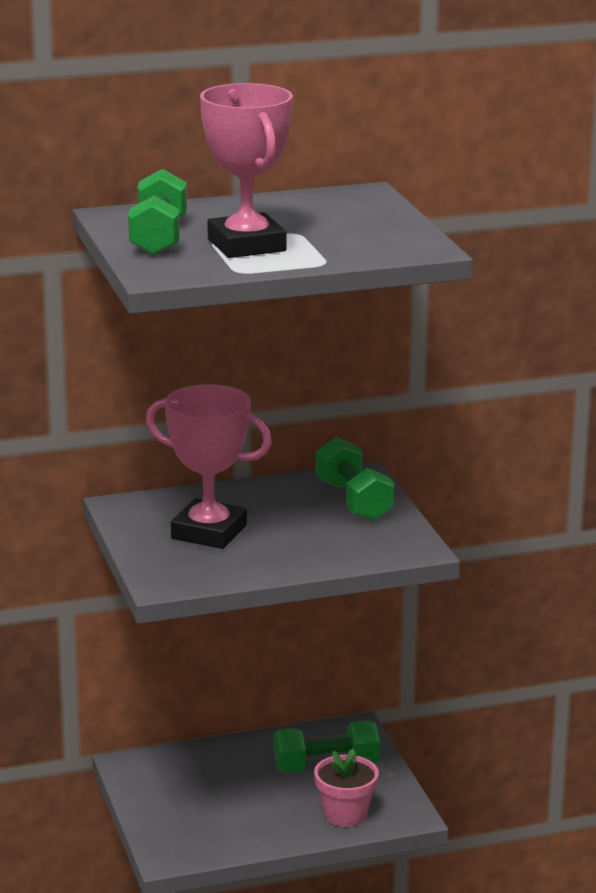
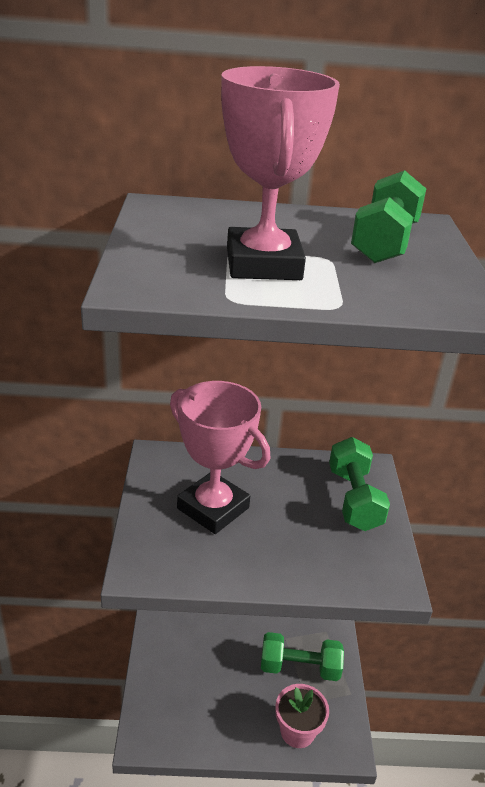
camera: 15 degrees right, 10 degrees up
(158, 237) = (178, 238): green dumbbell -> green dumbbell (384, 242)

